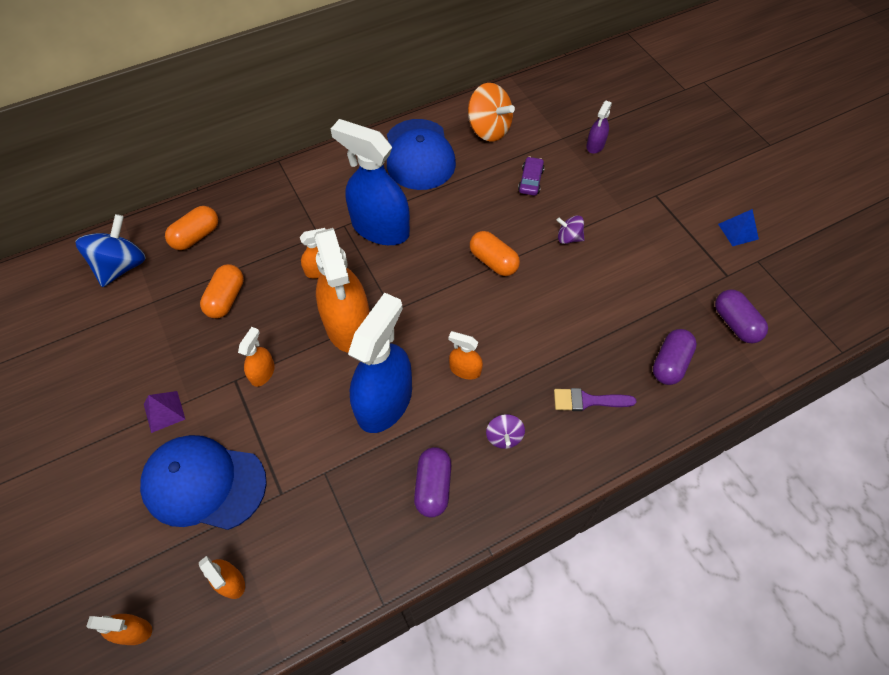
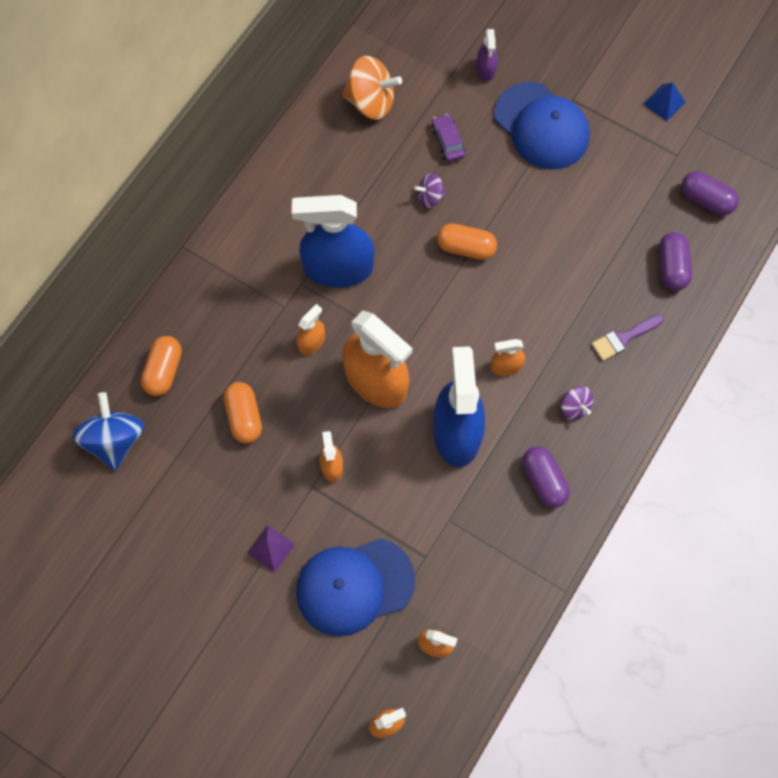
camera: 30 degrees left, 10 degrees up
(419, 155) = (321, 167): blue cap -> blue cap (542, 126)
(568, 238) = (519, 187): purple spinning top -> purple spinning top (430, 197)

